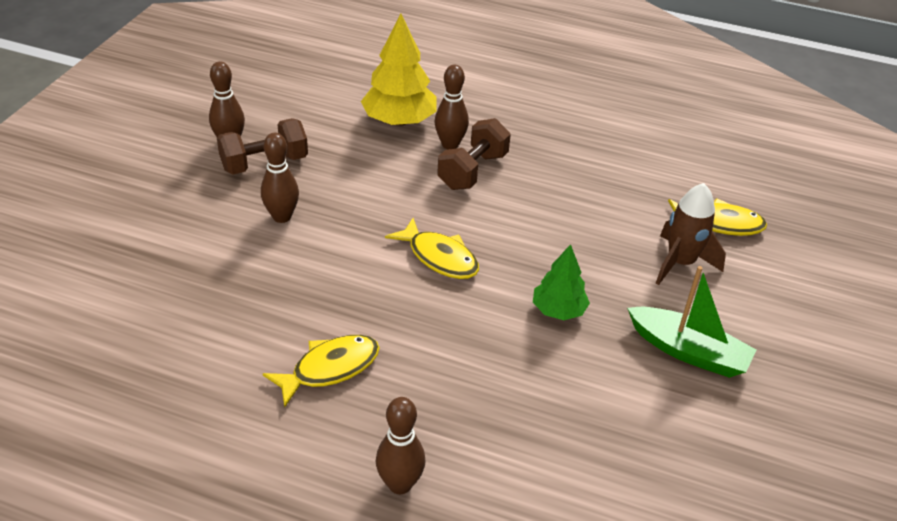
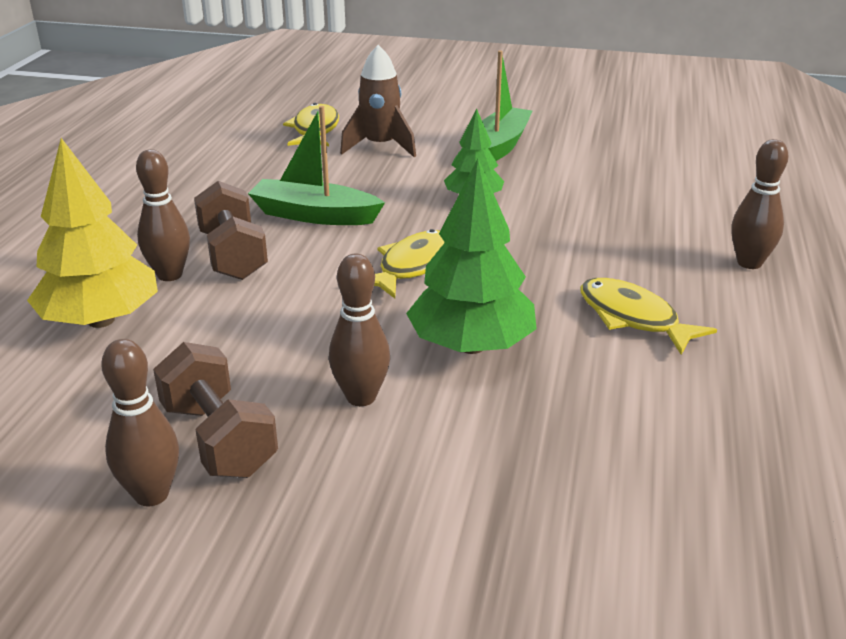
camera: 95 degrees left, 10 degrees down
(321, 272) = (471, 346): none -> green tree
(472, 171) = (233, 255): brown dumbbell -> brown dumbbell turned 45 degrees clockwise
(533, 212) = (314, 215): none -> green boat

